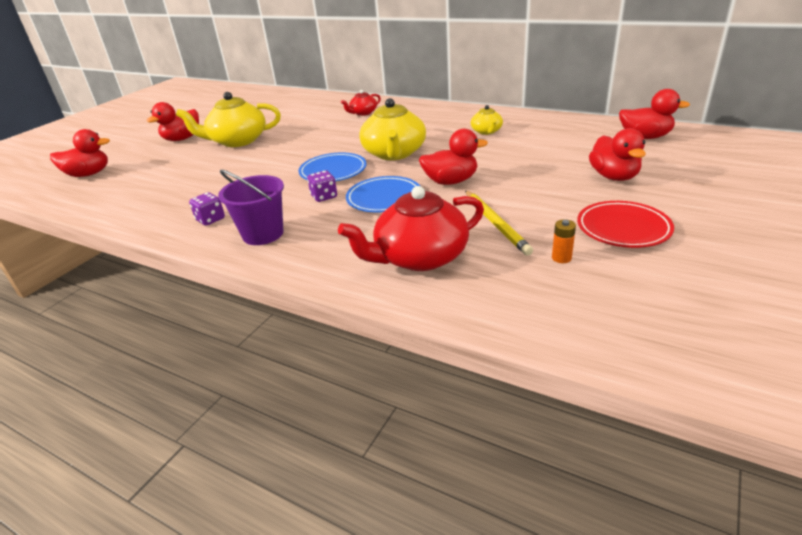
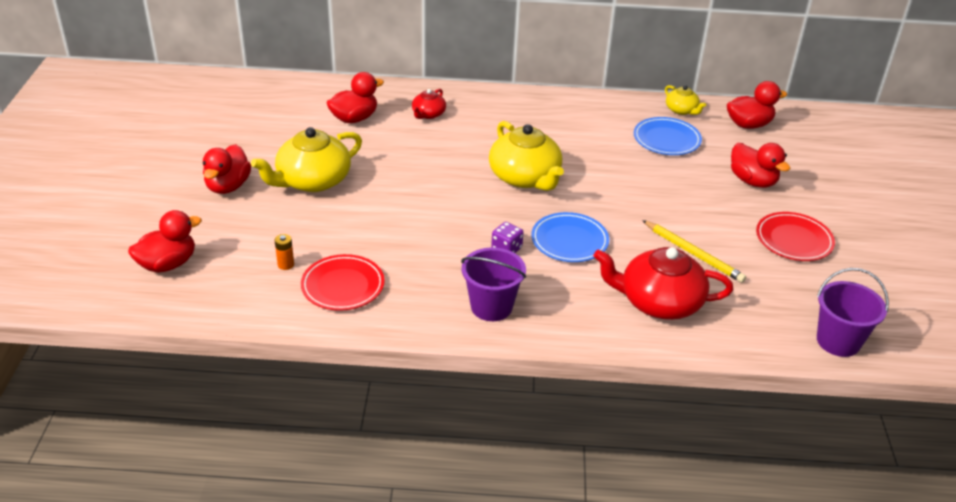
camera: 30 degrees left, 5 degrees up
(173, 202) = (343, 286): none -> red plate
(210, 219) = (414, 300): purple dice -> none
(333, 171) = (482, 213): blue plate -> blue plate (666, 140)
(419, 257) = (659, 302): red teapot -> red teapot turned 60 degrees clockwise
(451, 181) = (615, 209): red duck -> red duck (354, 118)
(486, 131) = (595, 132): yellow teapot -> yellow teapot (681, 110)
(561, 258) = (768, 279): orange battery -> orange battery (286, 264)
(605, 336) = (838, 341): none -> purple bucket

